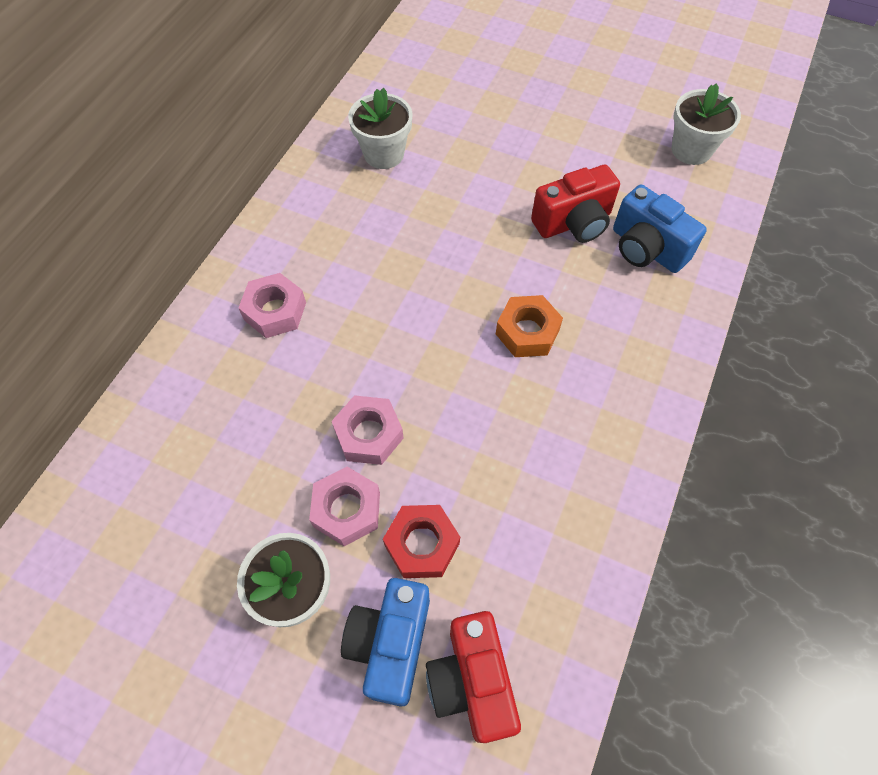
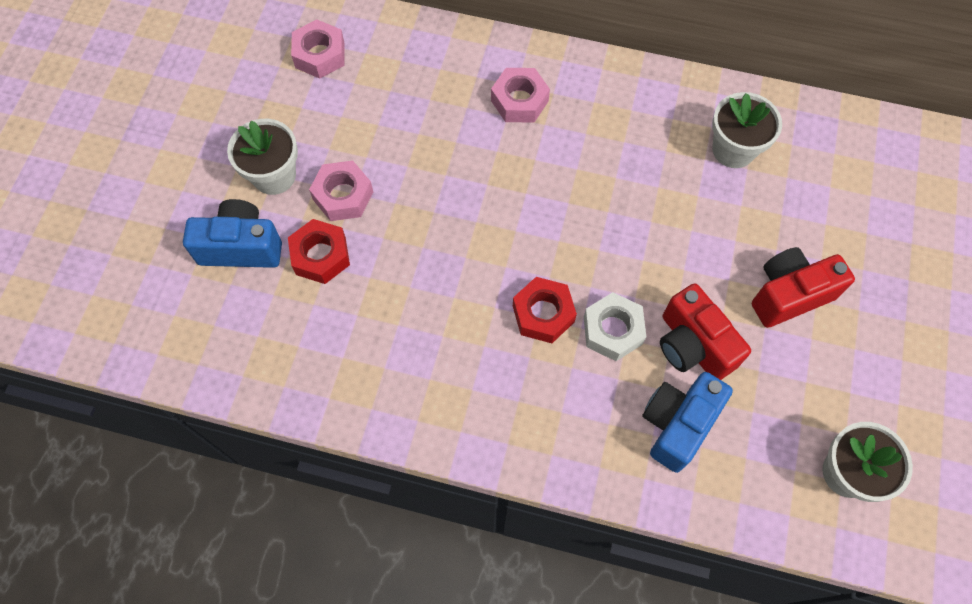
camera: 80 degrees right, 5 degrees up
(369, 434) = (412, 198): pink nut -> pink nut (320, 55)
(471, 681) = (218, 308): red camera -> red camera (789, 295)
(527, 332) = (543, 314): orange nut -> red nut
(552, 279) = (612, 330): none -> white nut

